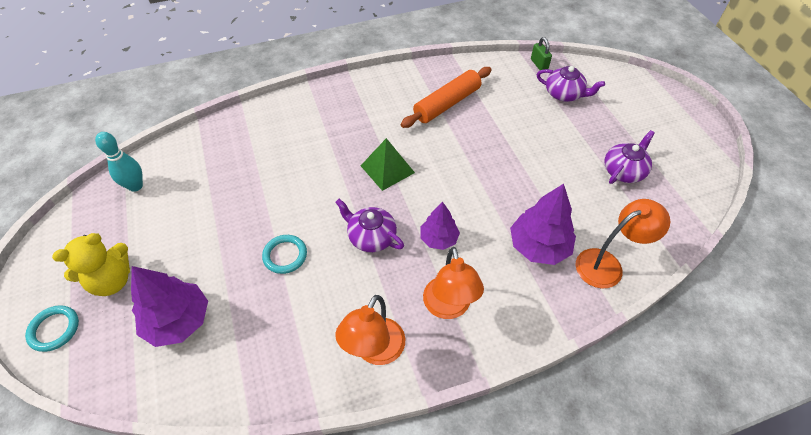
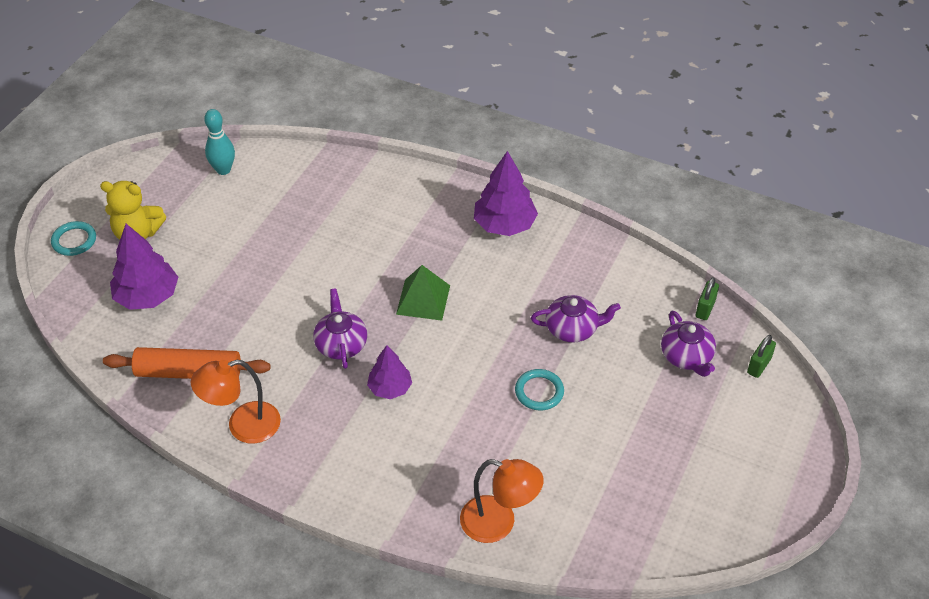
camera: 45 degrees right, 5 degrees down
(285, 255) = (264, 307): turquoise ring -> turquoise ring (539, 392)
(447, 104) = (554, 281): orange rolling pin -> orange rolling pin (189, 372)
(448, 307) = (330, 443): orange lamp -> none
(539, 246) = (462, 461): purple tree -> purple tree (504, 225)
(600, 74) = (759, 365): none -> green padlock
(623, 171) = (635, 468): purple teapot -> purple teapot (573, 328)

